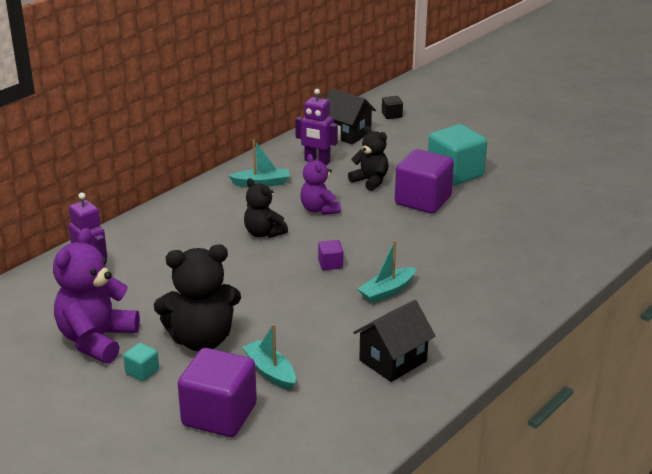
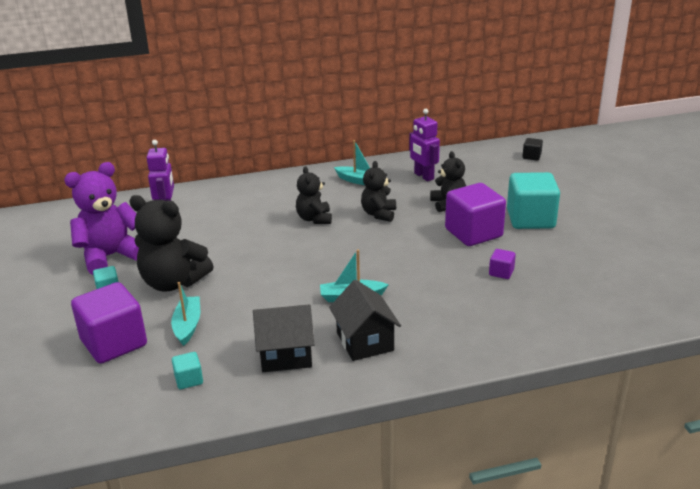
camera: 35 degrees right, 0 degrees up
(319, 209) = (379, 214): purple teddy bear -> black teddy bear
(330, 264) = (334, 259): purple cube -> purple cube (501, 272)
(335, 415) = (189, 380): none -> turquoise cube
(347, 134) = (474, 161): black house -> black house (365, 341)

